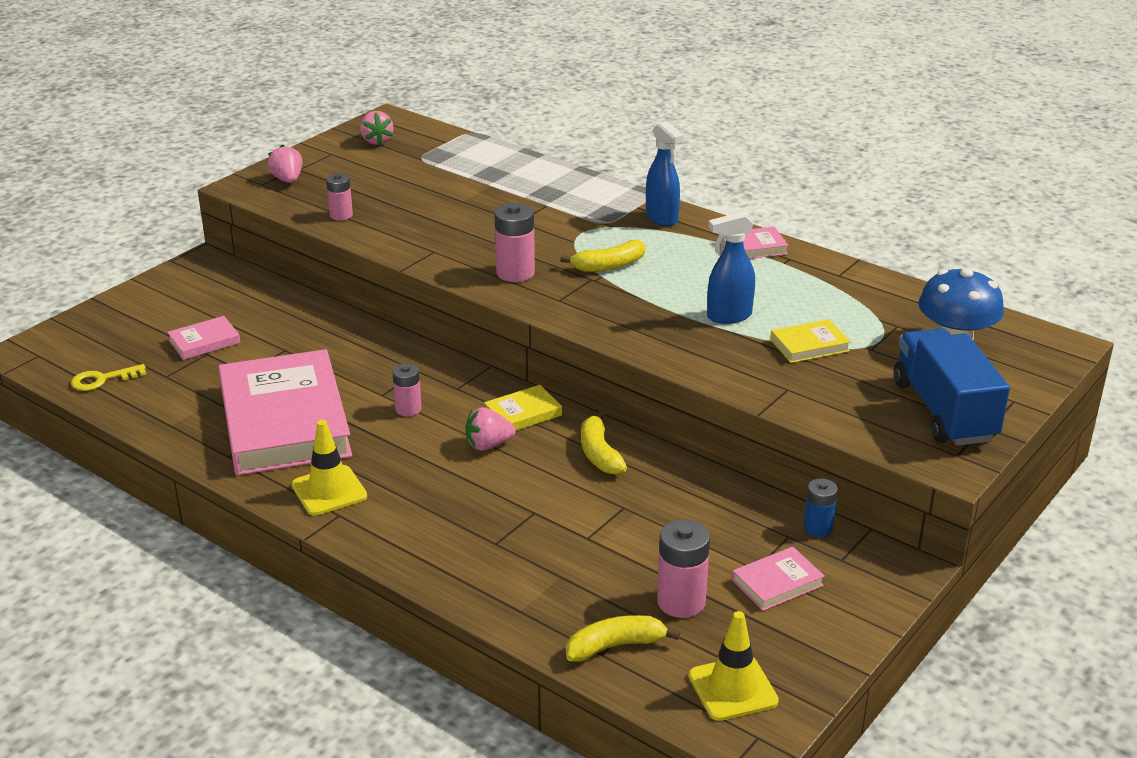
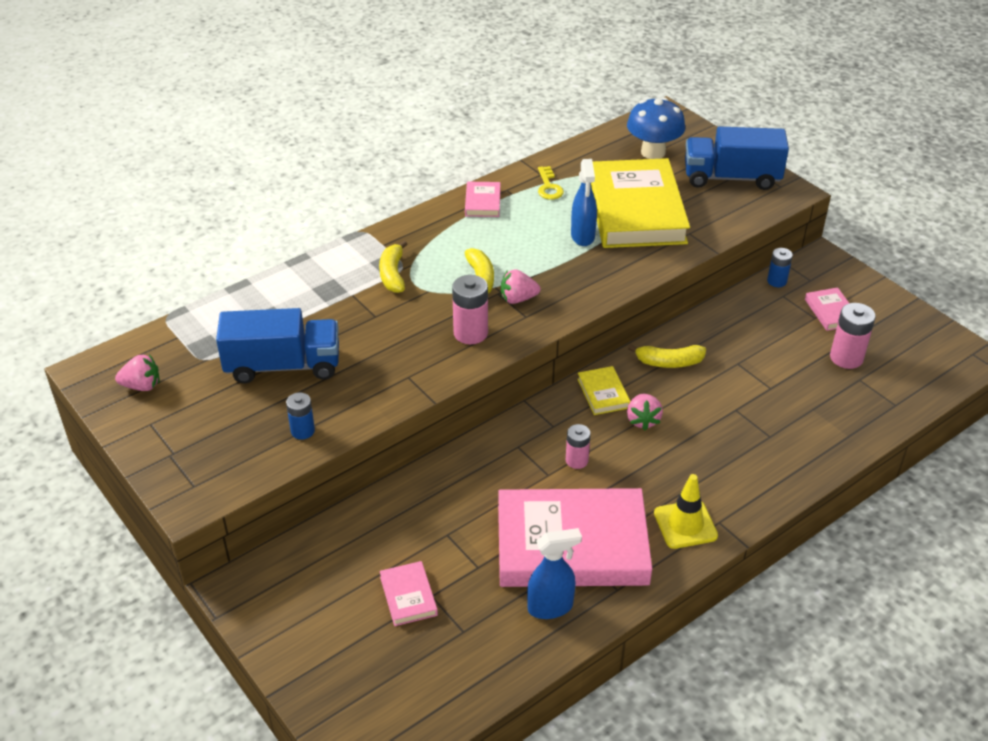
camera: 75 degrees left, 10 degrees up
(102, 380) = (452, 686): yellow key -> yellow key (549, 187)
(287, 180) = (196, 464): pink strawberry -> pink strawberry (518, 299)
(341, 215) = (302, 431): pink battery -> blue battery
(426, 192) = (283, 366): none -> blue truck
(615, 646) = (888, 396): yellow banana -> yellow banana (392, 274)
(662, 218) = (411, 236): blue spray bottle -> blue spray bottle (551, 607)
(732, 688) = (931, 354): yellow traffic cone -> none
(809, 345) = (635, 210): yellow book -> yellow book, size x2.44

